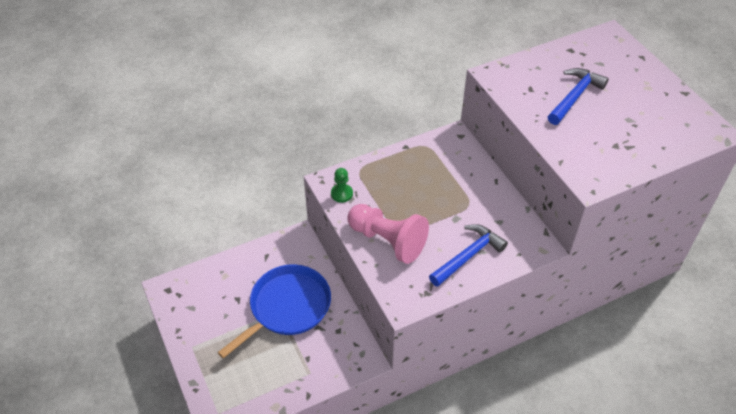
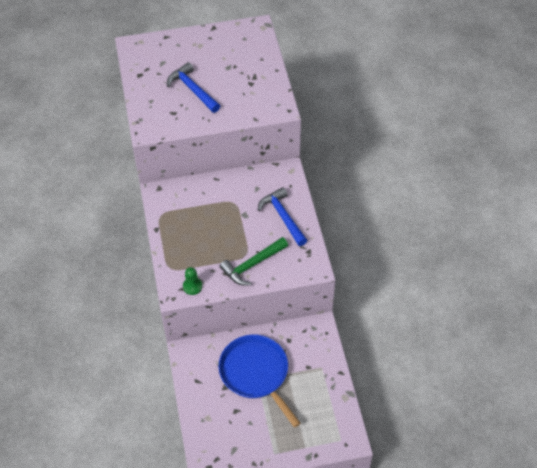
camera: 75 degrees left, 5 degrees up
(387, 241) = (252, 265): pink pawn -> green hammer

